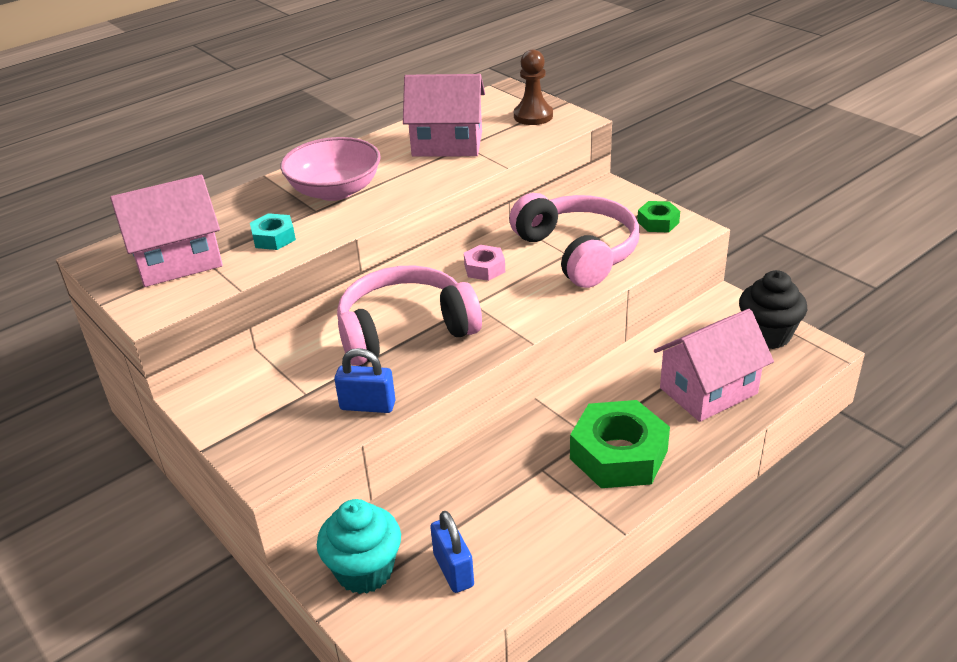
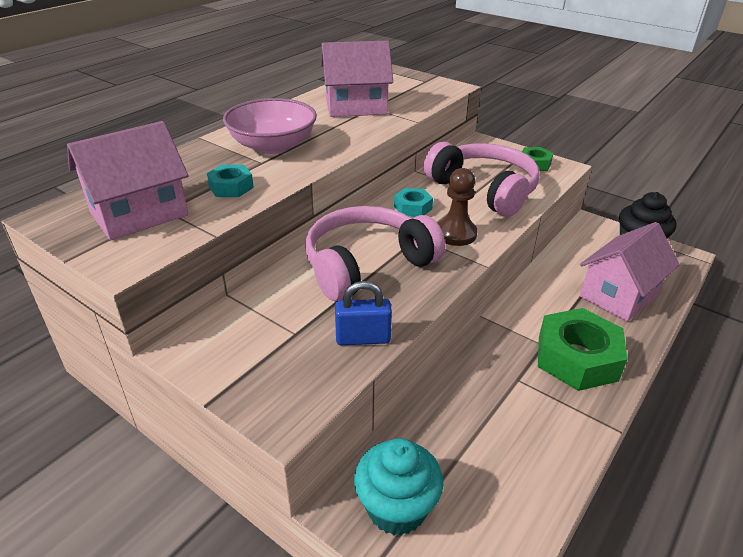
camera: 15 degrees left, 0 degrees up
(453, 570) = (484, 493): blue padlock -> none
(484, 268) = (412, 207): pink nut -> turquoise nut
(533, 116) = (416, 85): brown pawn -> brown pawn (455, 234)

